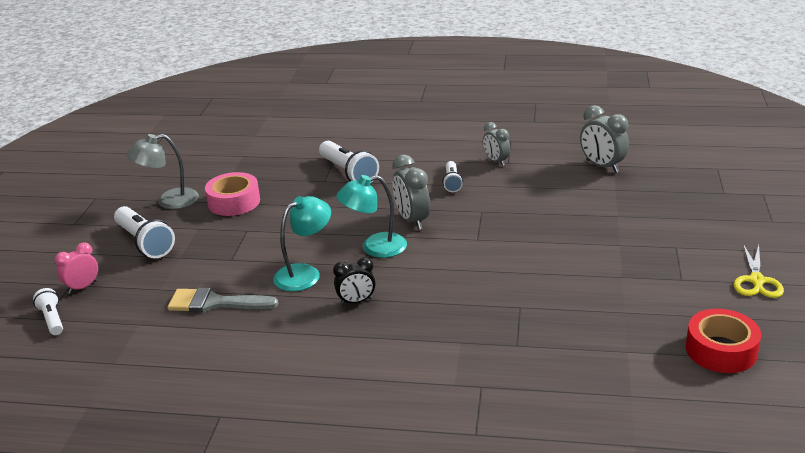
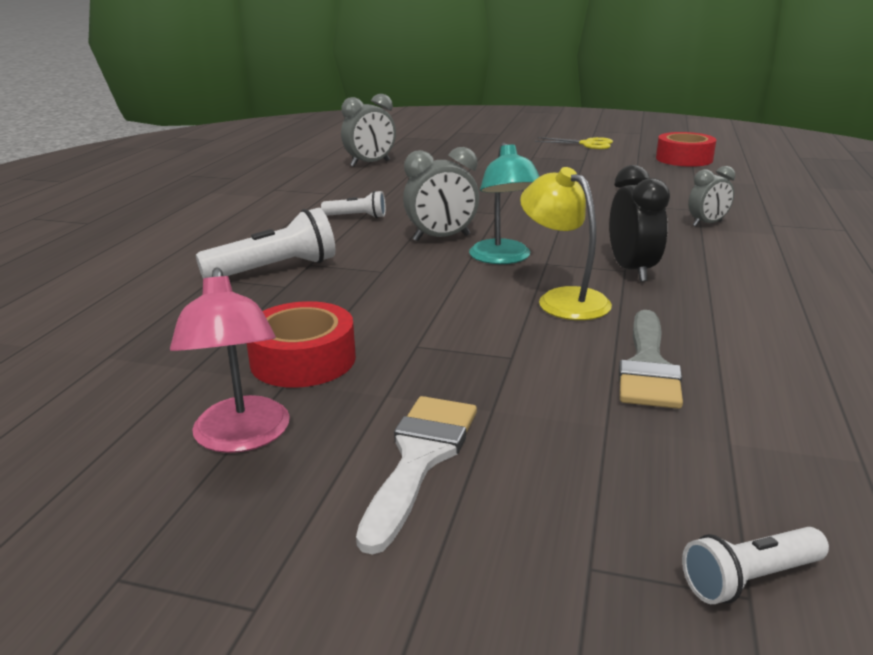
camera: 85 degrees left, 5 degrees down
(82, 287) = (603, 541): pink clock -> none
(145, 243) = (420, 458): white flashlight -> white brush
(169, 201) = (241, 438): grey lamp -> pink lamp
(234, 202) = (303, 360): pink tape -> red tape
(305, 273) = (563, 299): turquoise lamp -> yellow lamp
(356, 301) = (632, 270): black clock -> black clock, size x1.52
(496, 161) = (320, 197): grey clock -> grey clock (707, 224)

